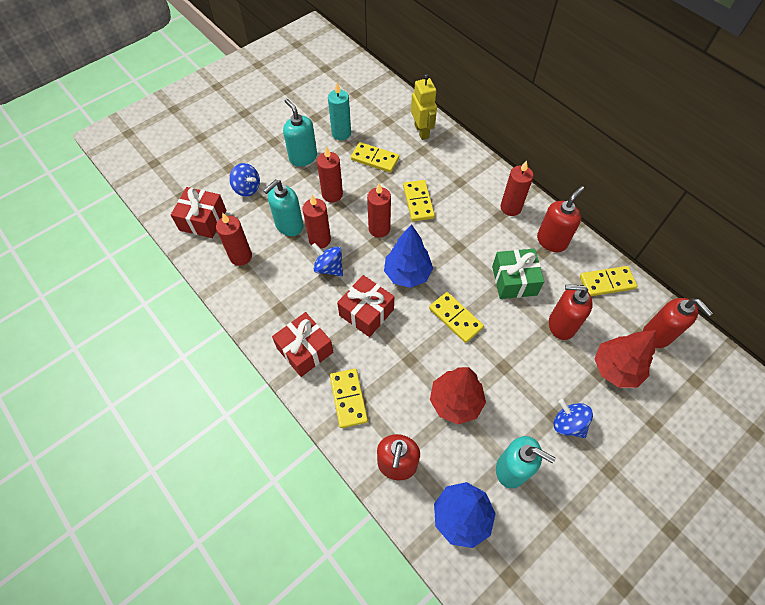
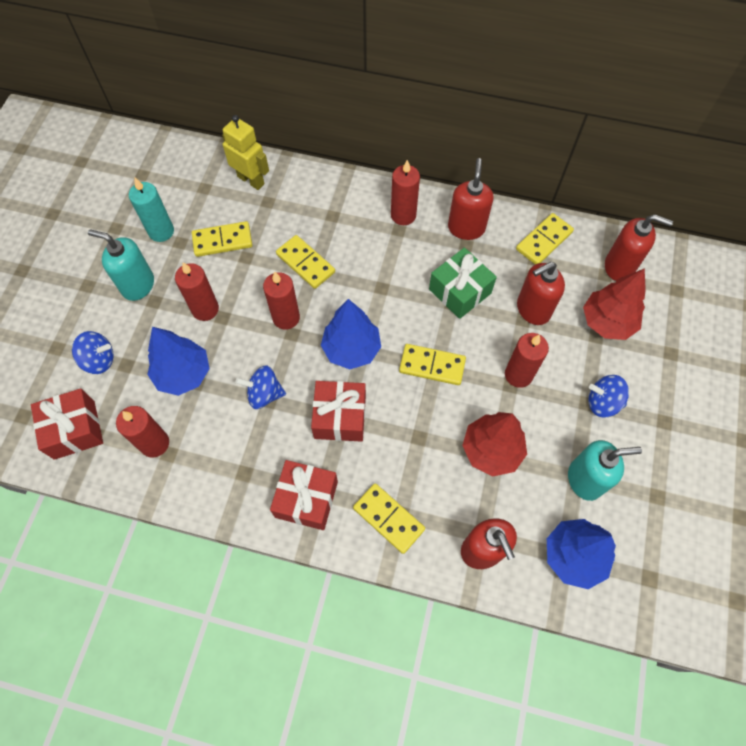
camera: 35 degrees left, 5 degrees up
(289, 225) = (183, 374): turquoise soap dispenser -> blue tree
(320, 240) = (230, 369): red candle -> red candle (518, 375)

